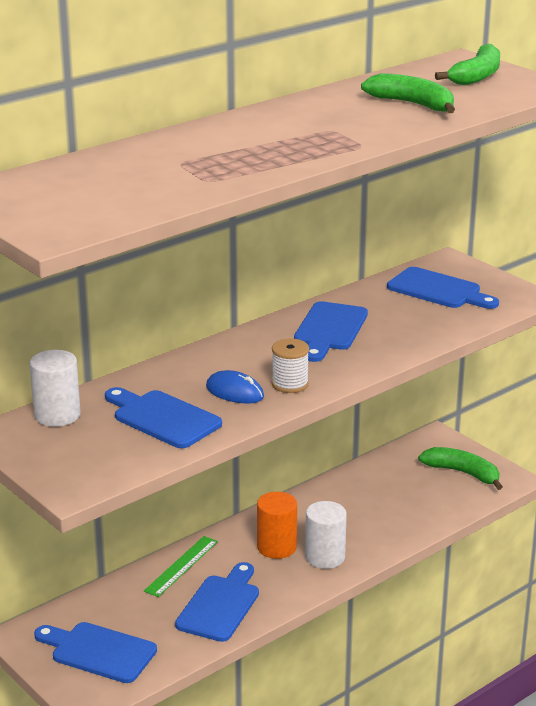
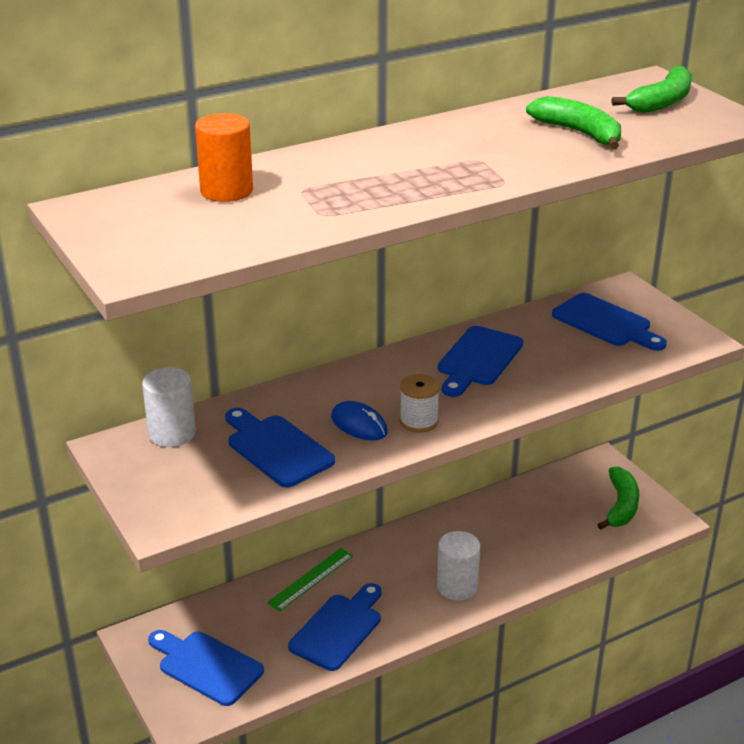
camera: 10 degrees right, 5 degrees up
(276, 547) = (411, 569): orange cylinder -> orange cylinder (226, 191)
(463, 473) = (621, 506): green banana -> green banana turned 60 degrees clockwise

